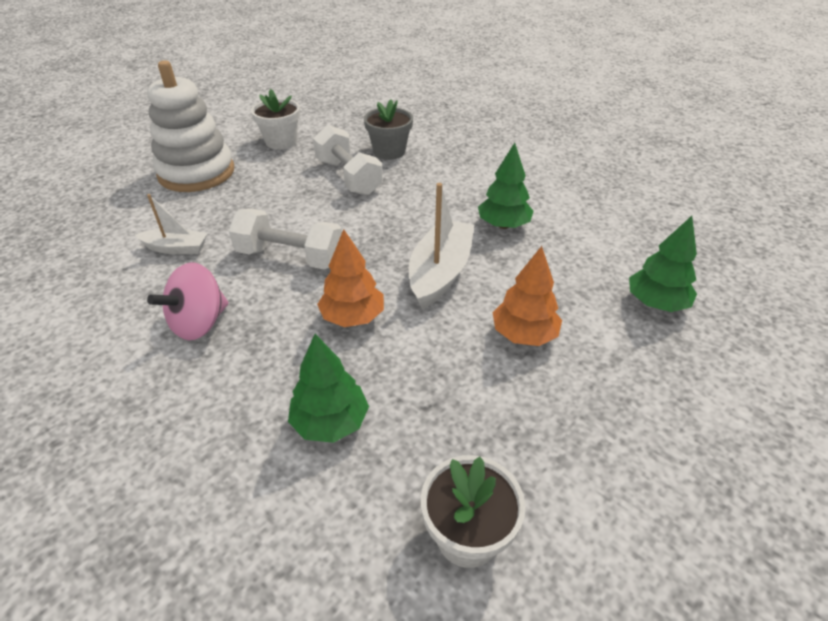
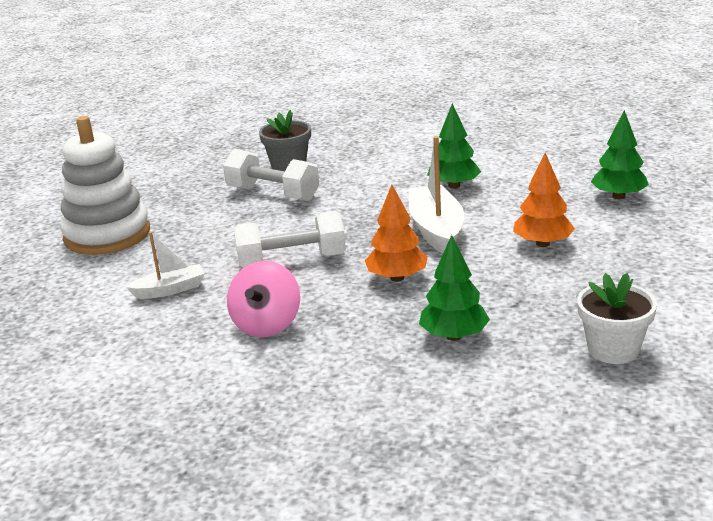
camera: 25 degrees left, 15 degrees down
(281, 142) = (165, 188): white flower pot -> none

